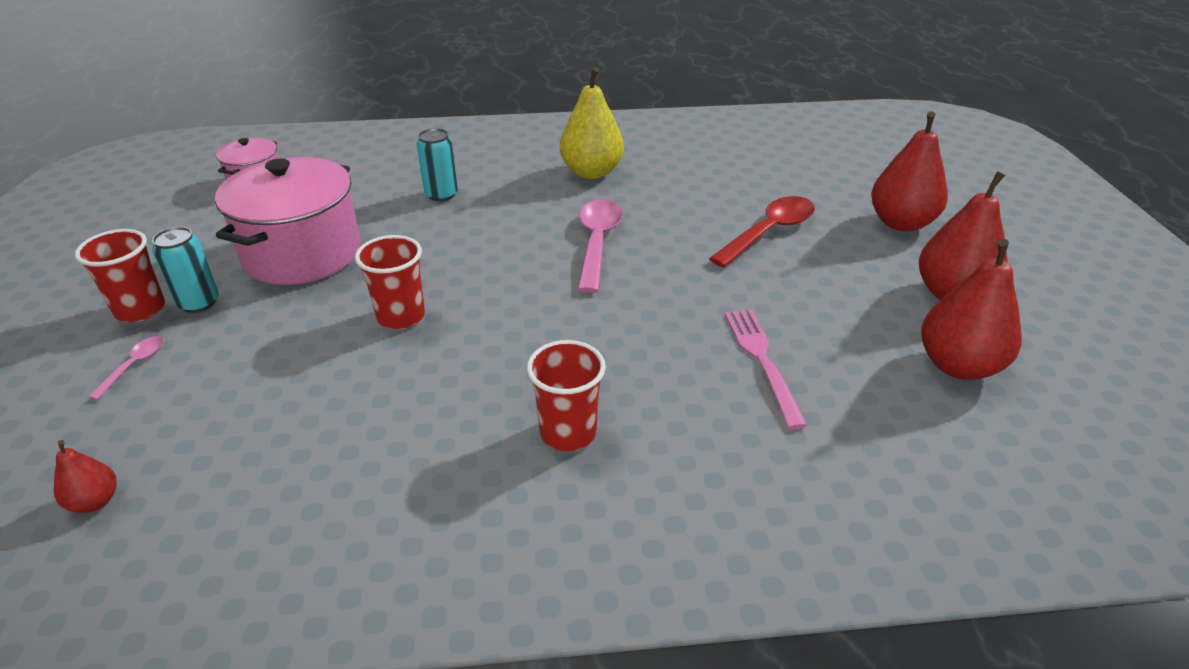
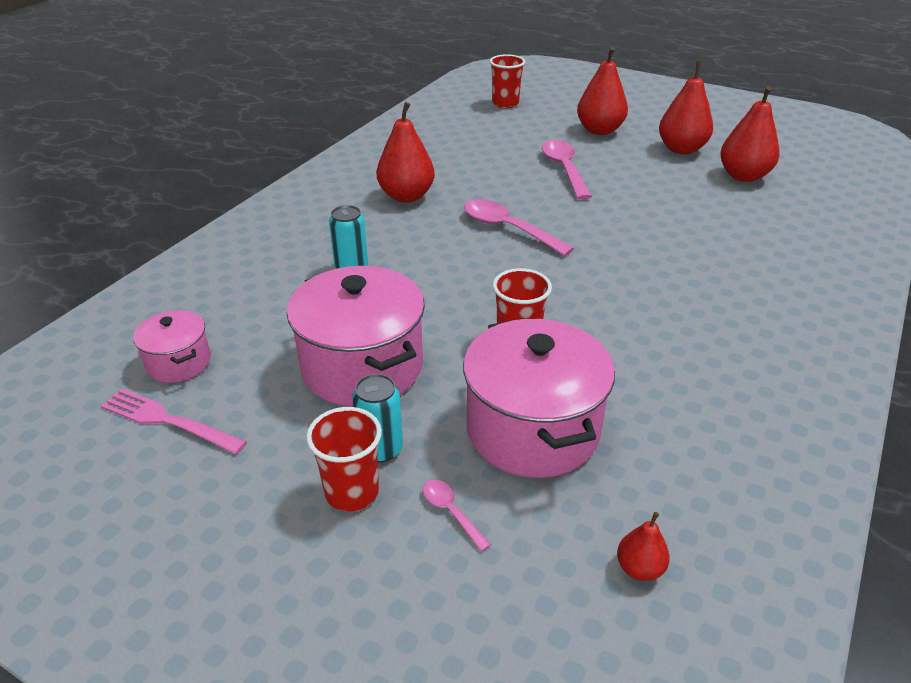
camera: 55 degrees left, 0 degrees up
(267, 371) = (532, 429): none -> pink pot
(568, 432) = (712, 314): red cup -> red cup (505, 103)
(591, 172) = (406, 196): yellow pear -> red pear
(762, 360) = (694, 225): pink fork -> pink fork (168, 421)
(769, 232) = (564, 169): red spoon -> pink spoon

